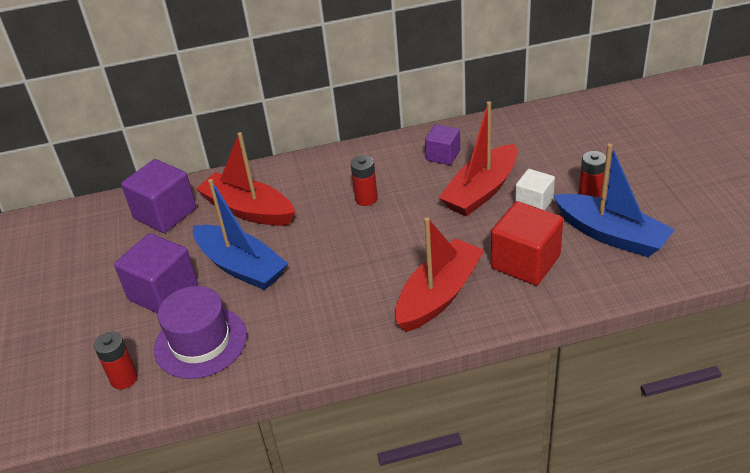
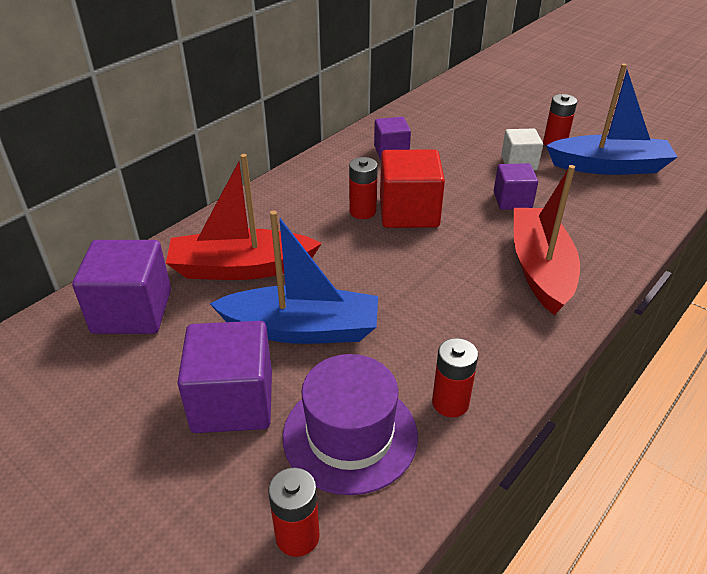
camera: 40 degrees left, 0 degrees up
(273, 353) = (450, 403): none -> red battery
(481, 191) = (463, 169): red boat -> none
(487, 233) = (512, 200): none -> purple cube
(525, 262) = (574, 211): red cube -> red cube (409, 212)

